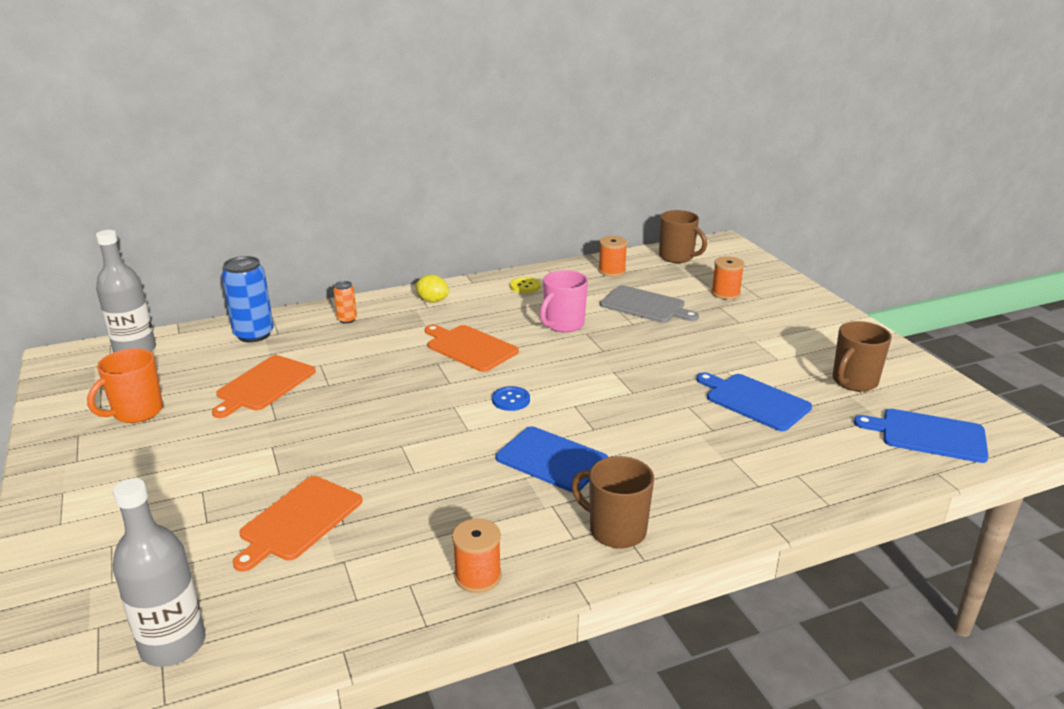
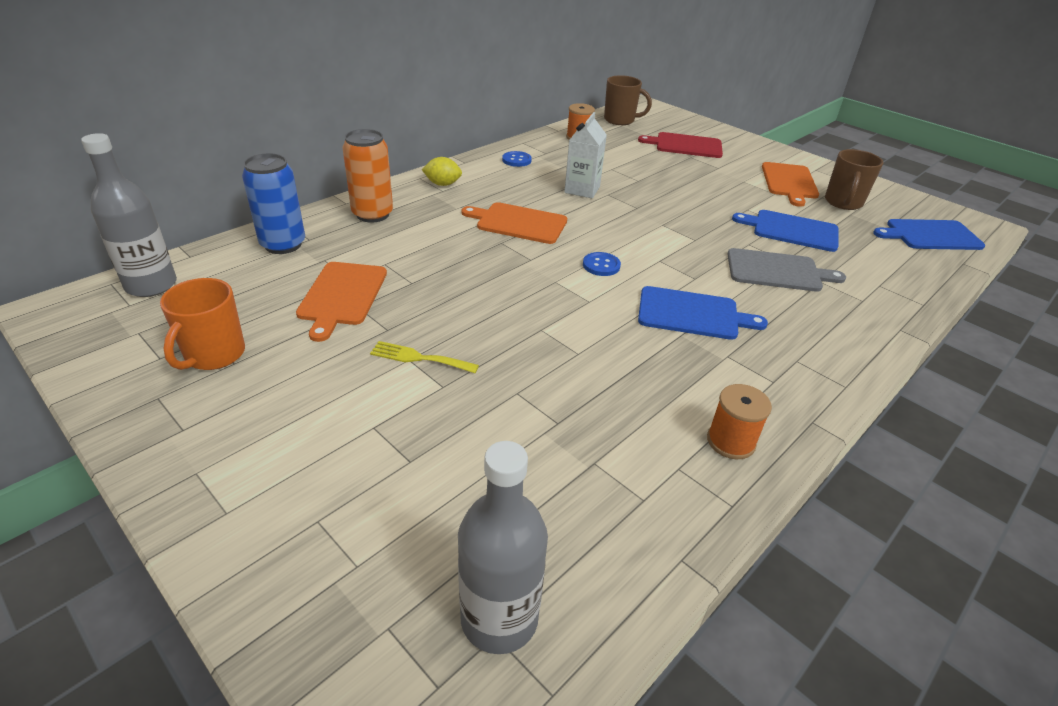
camera: 25 degrees left, 10 degrees up
(280, 447) = (419, 358): none -> yellow fork
(298, 521) = (510, 432): orange cutting board -> orange cutting board (789, 182)
(347, 319) = (372, 214): orange can -> orange can, size x1.94
(525, 286) = (516, 160): yellow button -> blue button
(563, 324) = (582, 189): pink mug -> white carton
(615, 530) = (799, 365): brown mug -> none
(645, 305) = (634, 164): grey cutting board -> grey cutting board (777, 271)
(725, 293) = (685, 145): orange spool -> red cutting board

